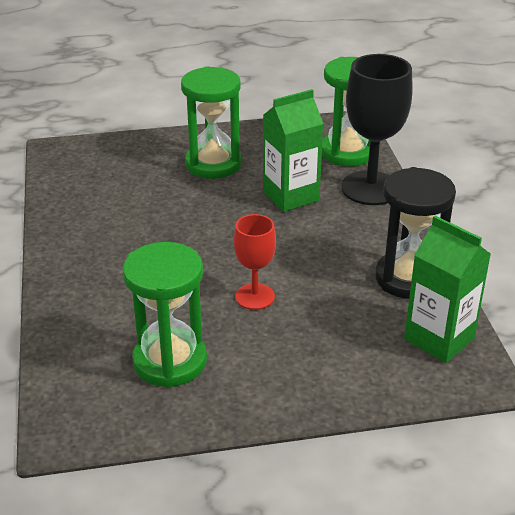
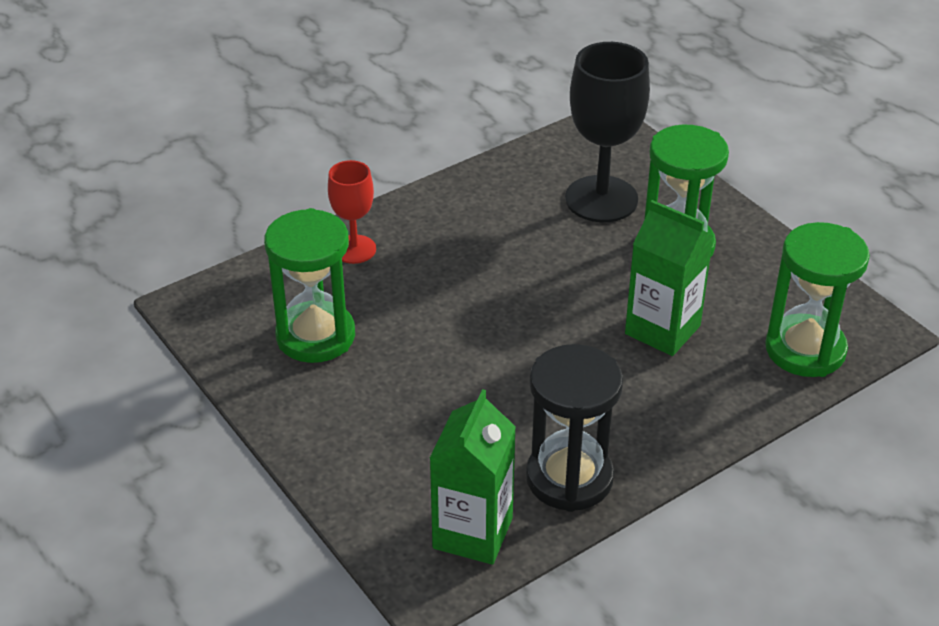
camera: 65 degrees right, 5 degrees up
(255, 296) = (452, 361): red goblet -> red goblet (354, 249)
(370, 188) = (738, 394): black goblet -> black goblet (601, 199)

